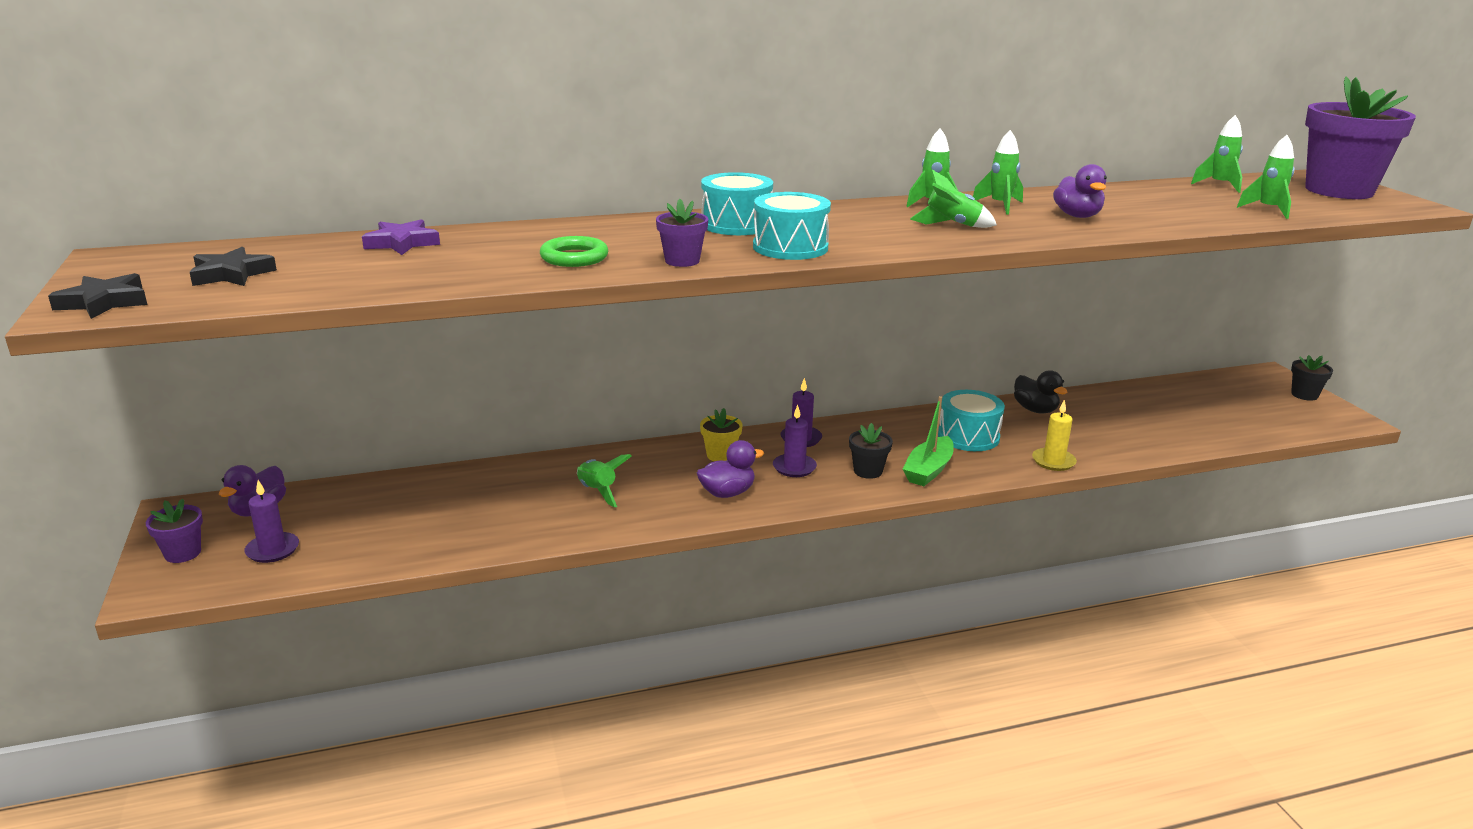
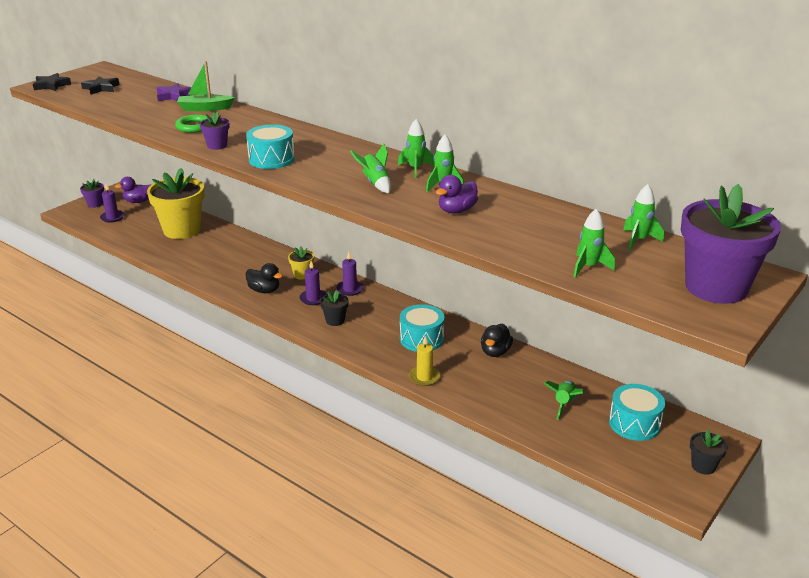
camera: 55 degrees right, 5 degrees up
(437, 501) = (182, 230): none -> yellow flower pot
(598, 492) = (229, 259): green rocket -> green rocket (564, 404)
(727, 493) = (264, 290): purple duck -> black duck
(736, 224) = (295, 139): turquoise drum -> turquoise drum (634, 423)
(928, 470) = (359, 338): green boat -> green boat (205, 108)

